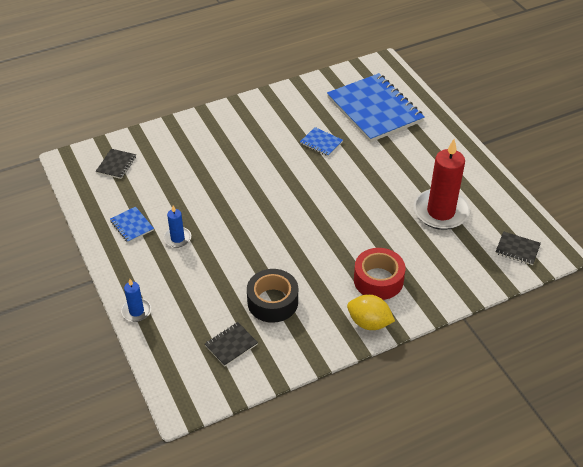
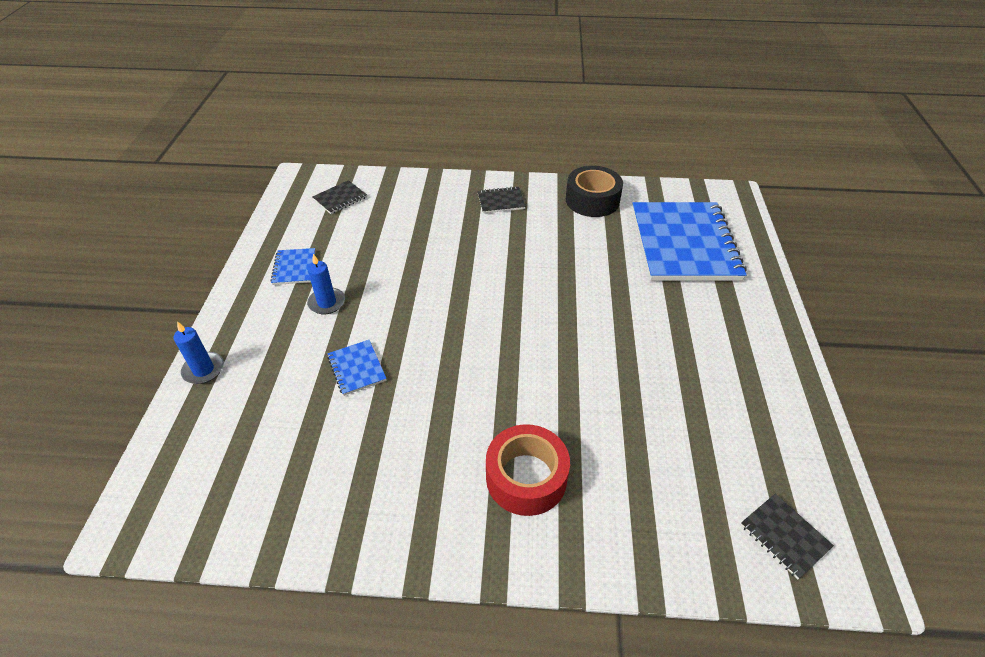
camera: 30 degrees right, 0 degrees up
(231, 345) = (261, 472): black notebook -> black notebook (501, 201)
(272, 302) = (362, 437): black tape -> black tape (592, 200)
(321, 143) = (585, 258): blue notebook -> blue notebook (357, 368)
(369, 323) = (463, 540): yellow lemon -> none
(440, 212) = (690, 416): red candle -> none

